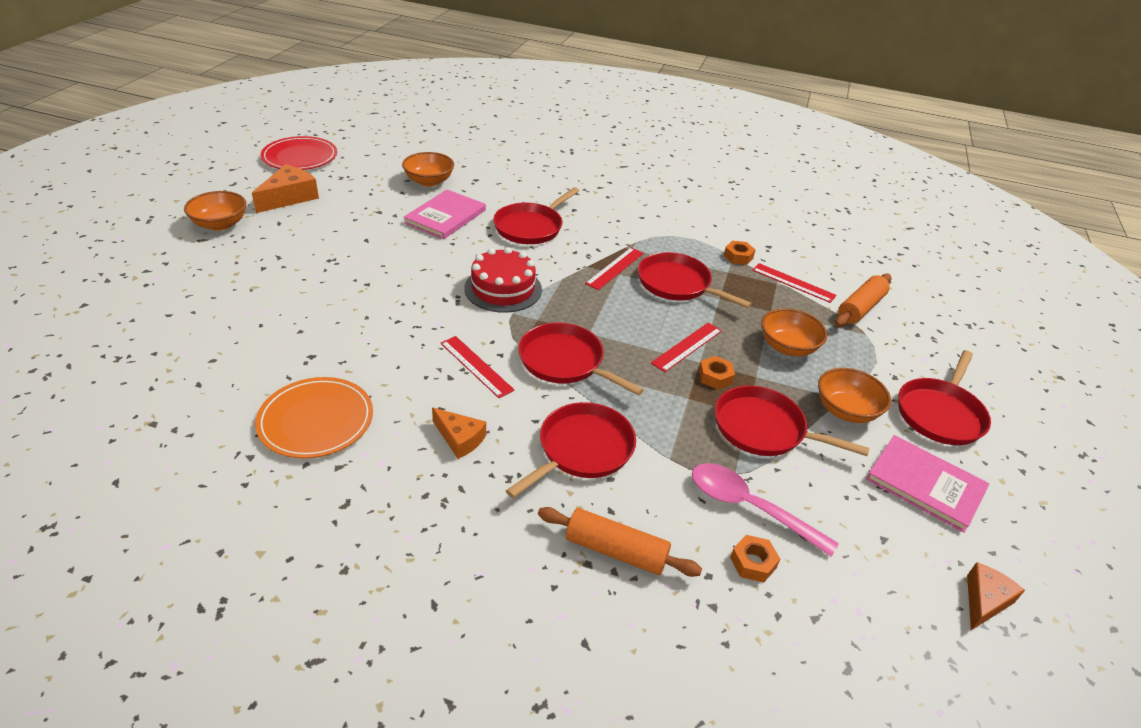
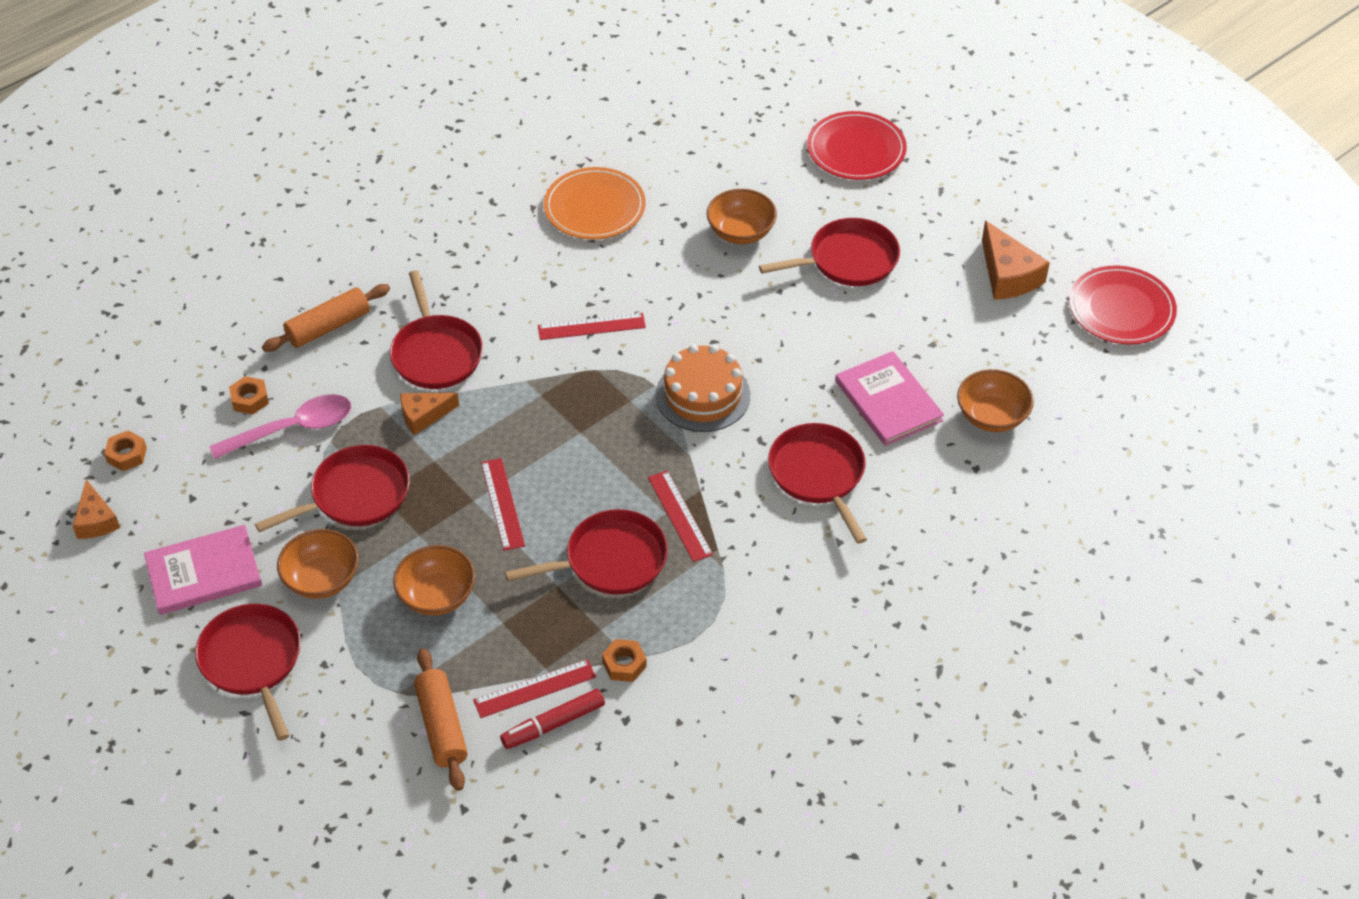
camera: 125 degrees right, 10 degrees up
(160, 289) = (856, 149): none -> red plate
(220, 224) = (968, 208): orange bowl -> orange bowl (741, 232)
(459, 439) = (508, 283): orange cheese -> orange cheese (423, 415)
(503, 289) = (703, 395): red cake -> orange cake
(565, 361) = (552, 393): red pan -> red pan (848, 260)
(715, 377) = (444, 500): orange nut -> orange nut (127, 455)
(804, 268) = (553, 724): none -> red marker

